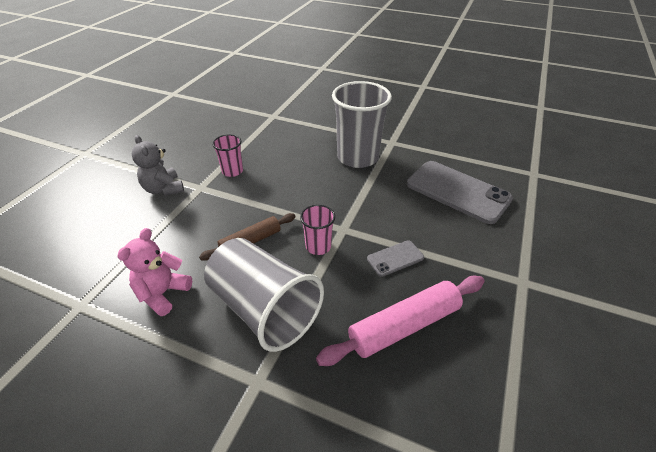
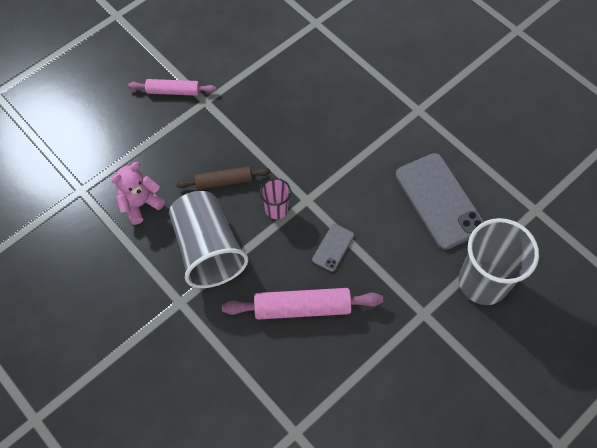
camera: 25 degrees right, 20 degrees up
(164, 189) = (173, 91): grey teddy bear -> pink rolling pin
(232, 171) = (241, 91): pink cup -> none
(357, 157) = (370, 118): grey cup -> grey cup (483, 282)
(395, 258) = (333, 247): grey phone -> grey phone turned 60 degrees counterclockwise

